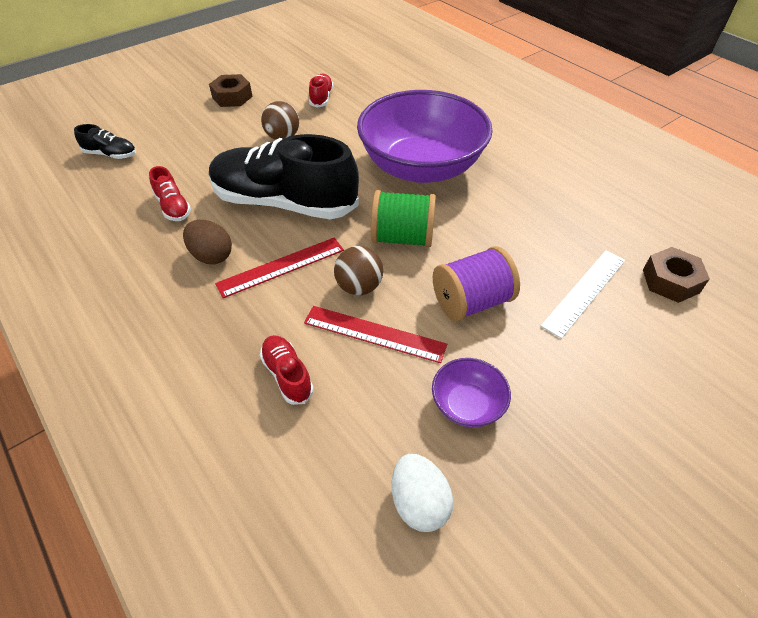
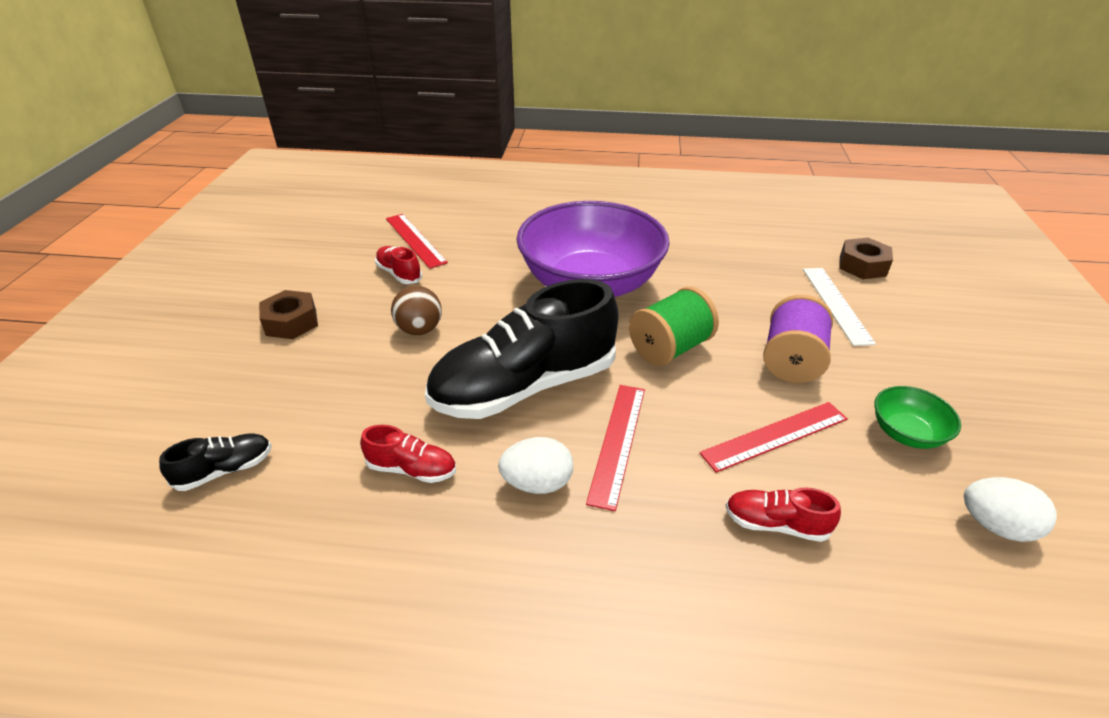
camera: 45 degrees left, 10 degrees down
(211, 256) = (537, 483): brown egg -> white egg
(359, 287) = (704, 409): brown ball -> none
(361, 81) = (415, 240): none -> red ruler
(467, 405) = (906, 433): purple bowl -> green bowl

